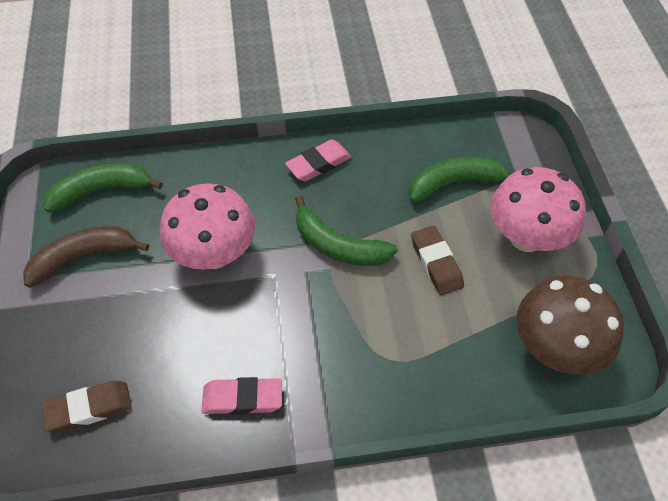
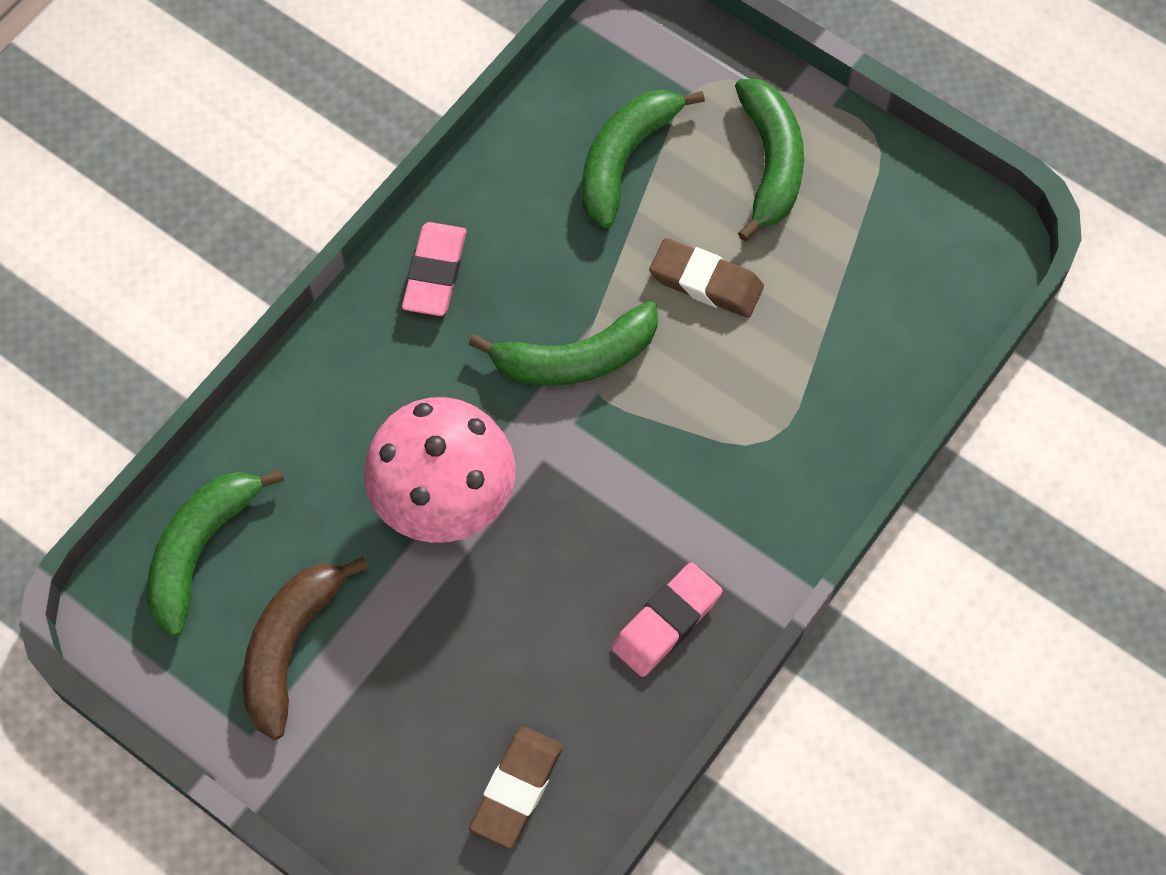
camera: 45 degrees left, 10 degrees up
(526, 237) = (770, 163): pink mushroom -> green banana
(555, 348) = (918, 273): brown mushroom -> none

